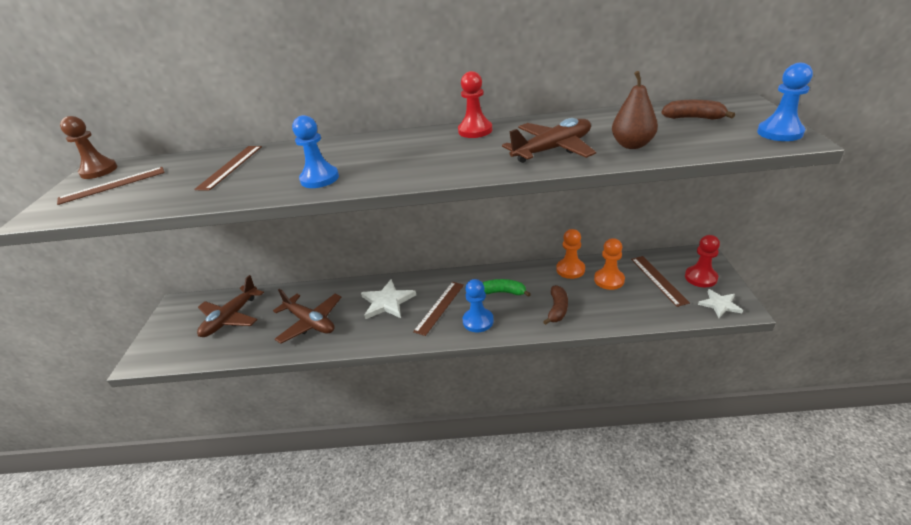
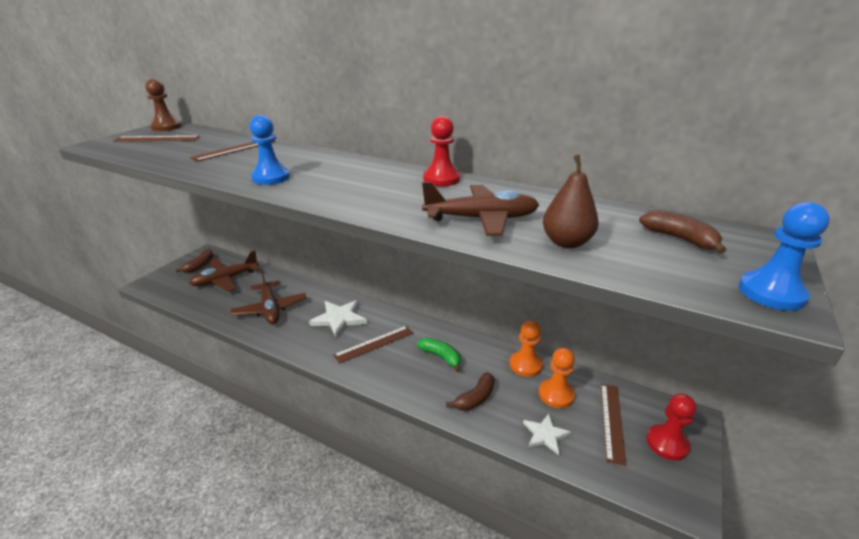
camera: 25 degrees right, 5 degrees down
(184, 317) = (200, 266): none -> brown banana
(478, 321) = (393, 372): blue pawn -> none
(720, 304) = (663, 486): white star -> white star (545, 435)

